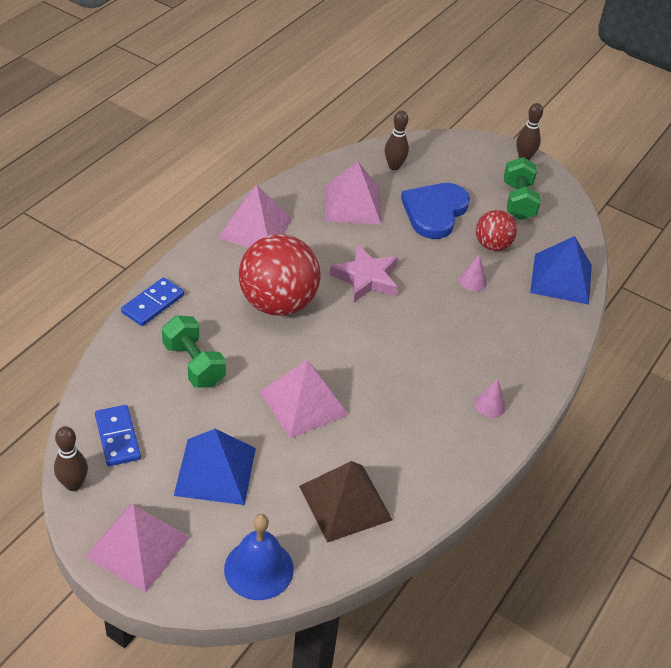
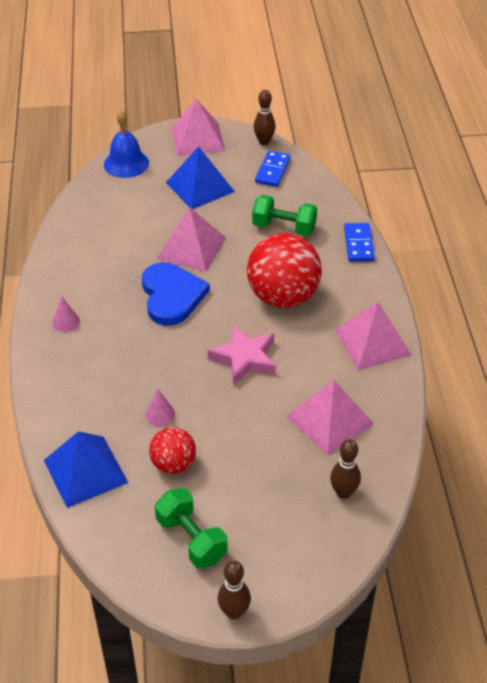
camera: 145 degrees right, 0 degrees up
(118, 437) = (272, 171): blue domino -> blue domino turned 75 degrees clockwise
(345, 502) = (110, 214): brown pyramid -> none
(434, 212) = (255, 464): blue heart -> blue heart (171, 296)

